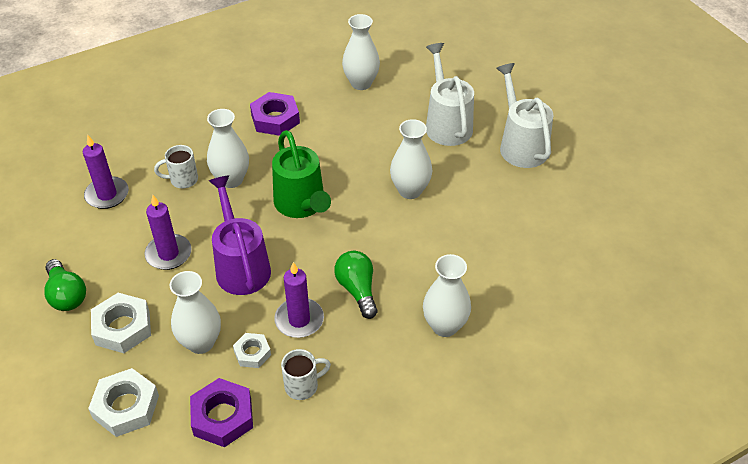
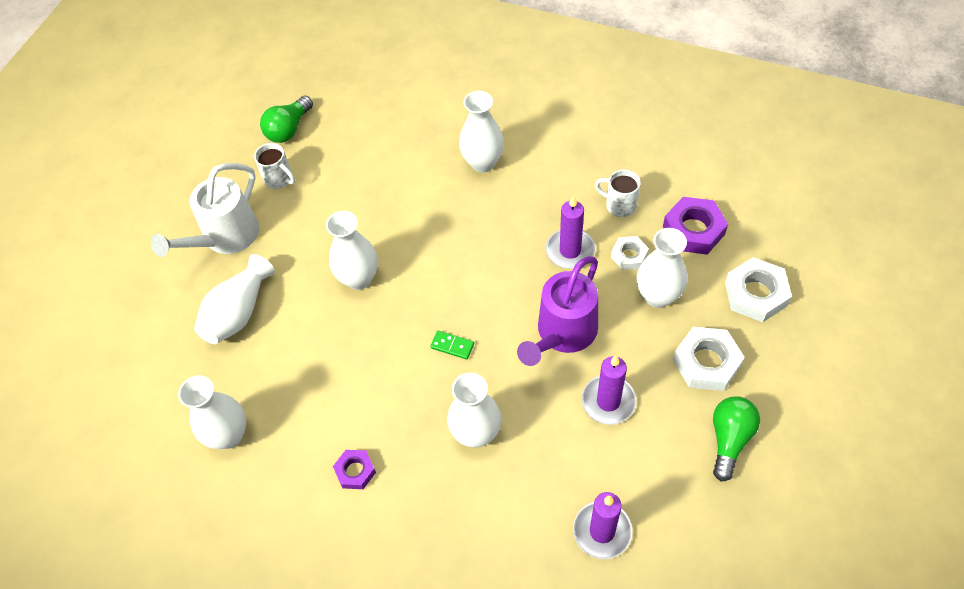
camera: 125 degrees left, 10 degrees up
(183, 180) = (517, 478): white mug -> white mug (279, 179)
(275, 119) = (355, 471): purple nut -> purple nut, size x0.59
(302, 205) = (452, 346): green watering can -> green domino
(357, 290) = (504, 236): green light bulb -> green light bulb (289, 129)
(446, 123) = (238, 312): white watering can -> white vase

